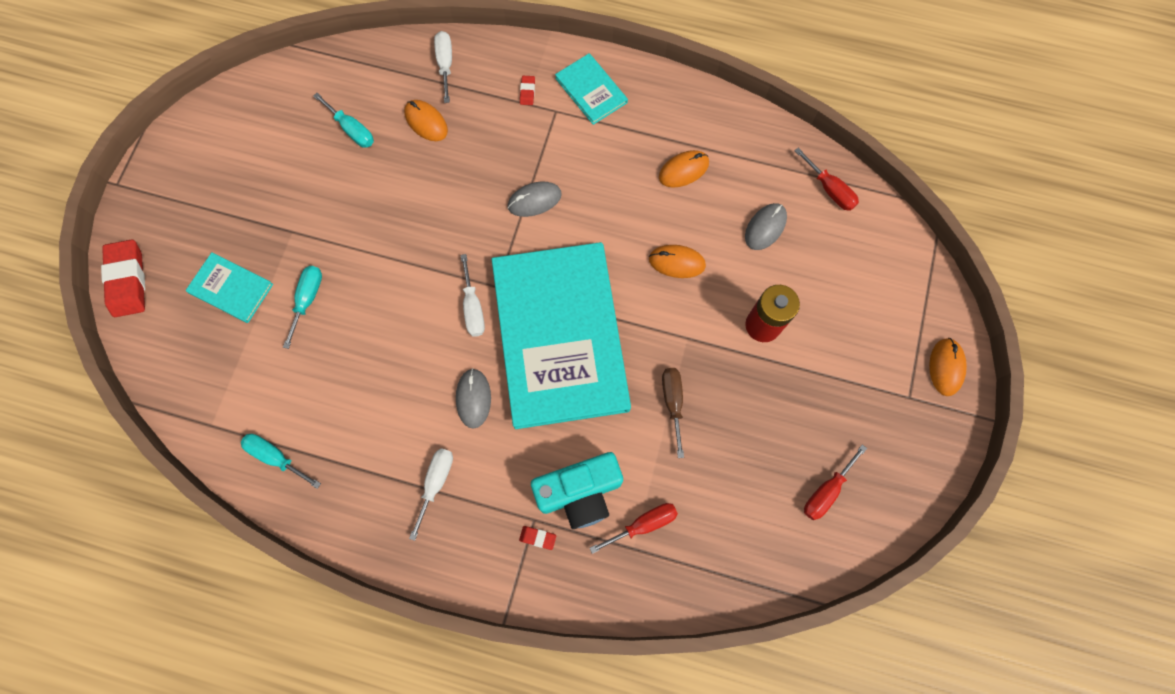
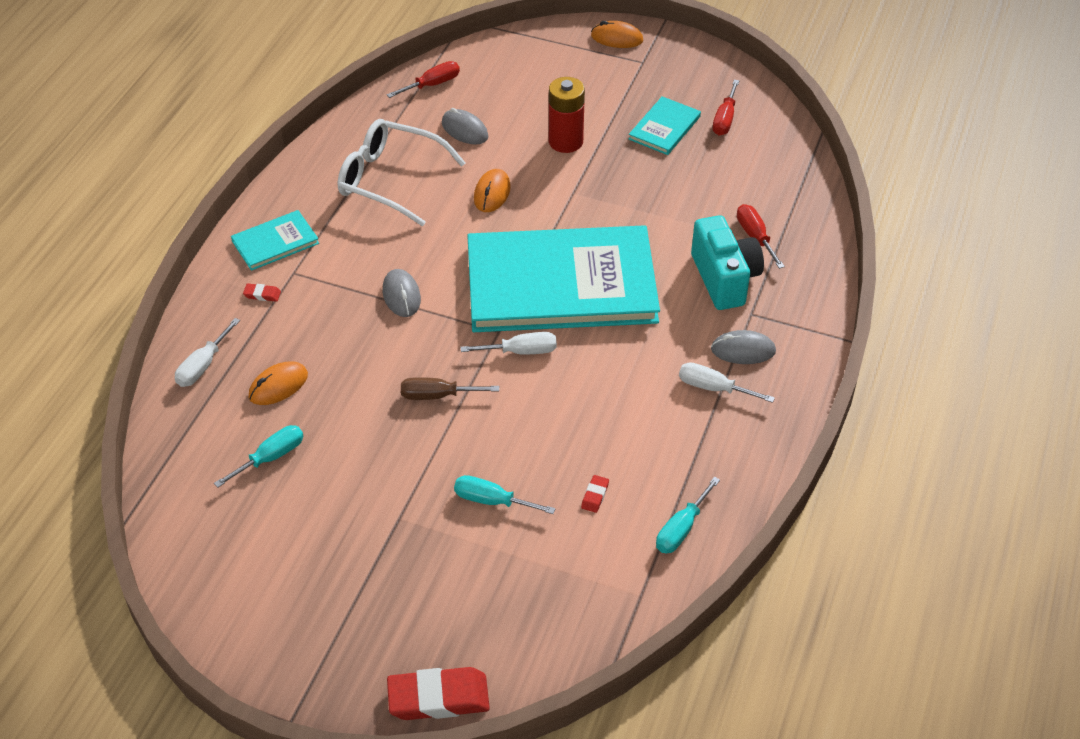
camera: 85 degrees left, 25 degrees down
(231, 289) = (466, 580): turquoise book -> turquoise book (664, 128)
(445, 64) = (203, 366): white screwdriver -> white screwdriver turned 60 degrees counterclockwise
(473, 398) = (624, 354): grey mouse -> grey mouse (743, 350)
(538, 537) = (768, 311): red eraser -> red eraser (595, 495)
(672, 402) = (638, 208): brown screwdriver -> brown screwdriver (437, 395)
(683, 170) = (390, 180): orange mouse -> white glasses
(826, 491) = (725, 119): red screwdriver -> red screwdriver turned 60 degrees clockwise

